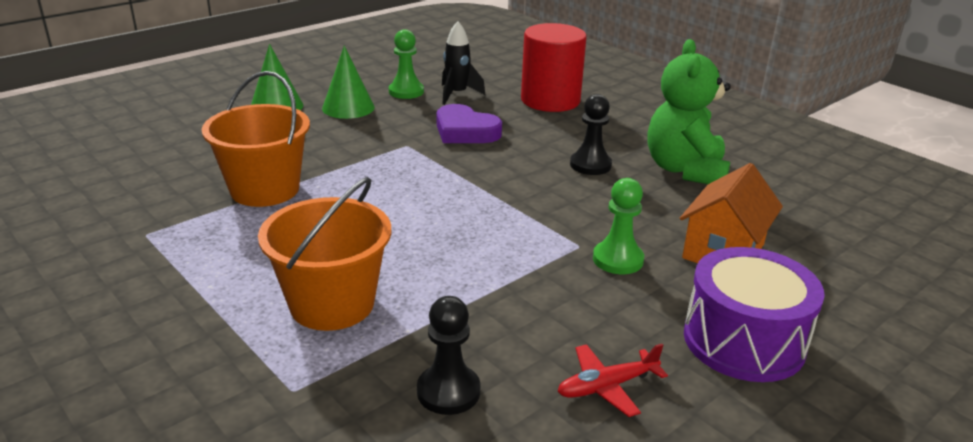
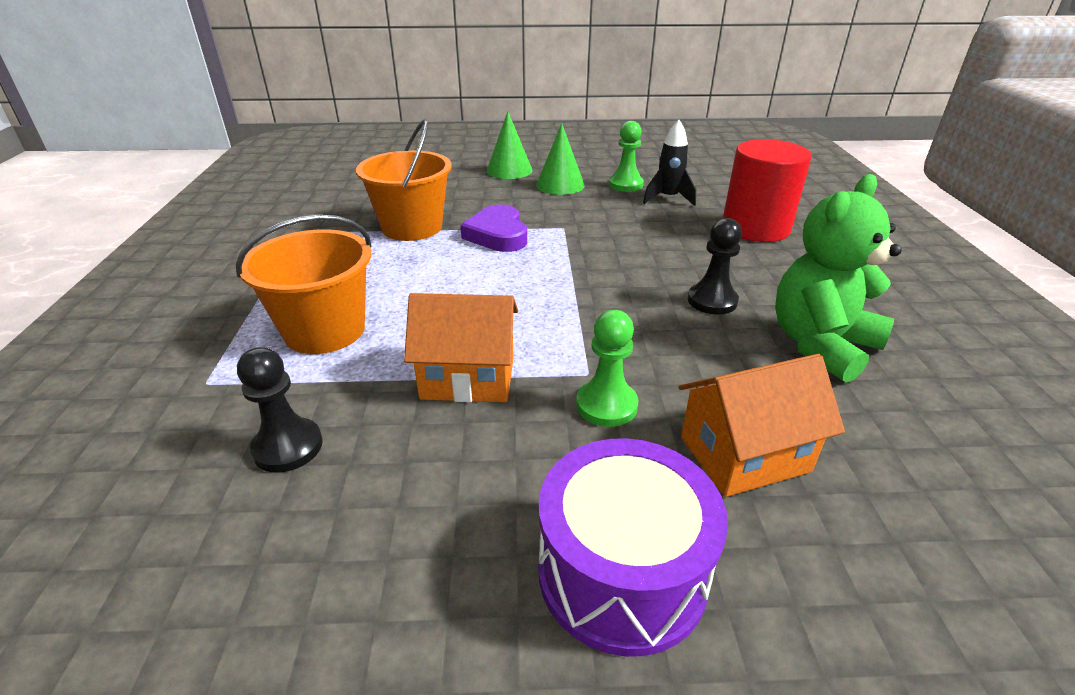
camera: 40 degrees right, 5 degrees up
(465, 131) = (630, 231): purple heart -> purple heart (497, 234)
(505, 284) = (468, 377): none -> orange house
(607, 386) = (409, 527): red plane -> none

